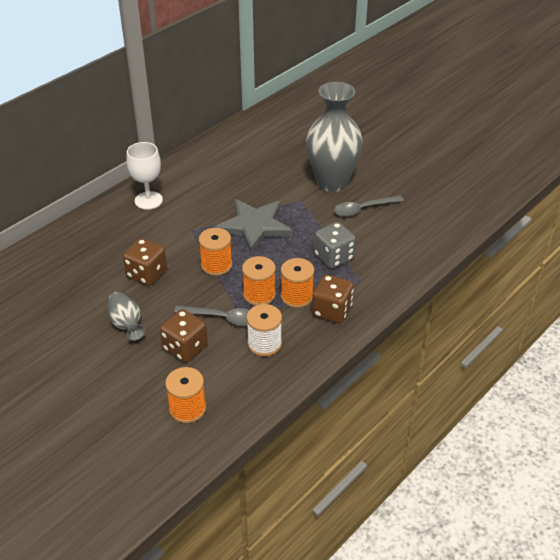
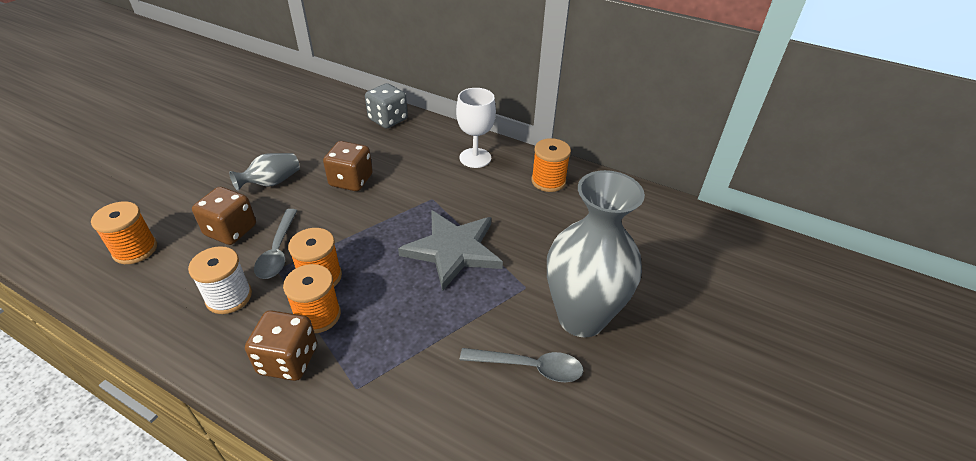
camera: 75 degrees right, 0 degrees up
(216, 265) = (372, 230): orange spool -> orange spool (548, 181)
(333, 257) = (405, 345): grey dice -> grey dice (388, 119)
(362, 209) = (530, 367): grey spoon -> grey spoon turned 135 degrees clockwise

